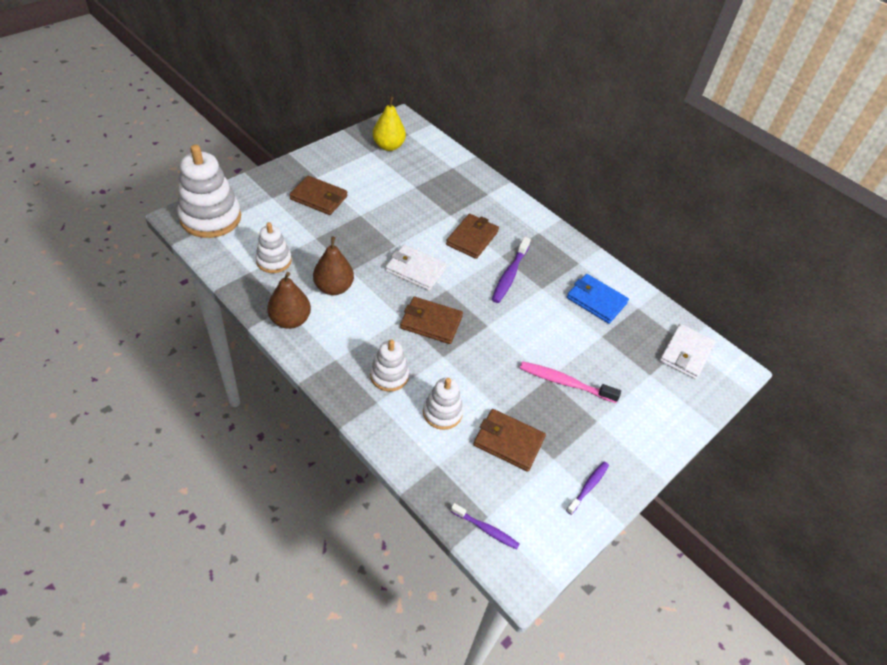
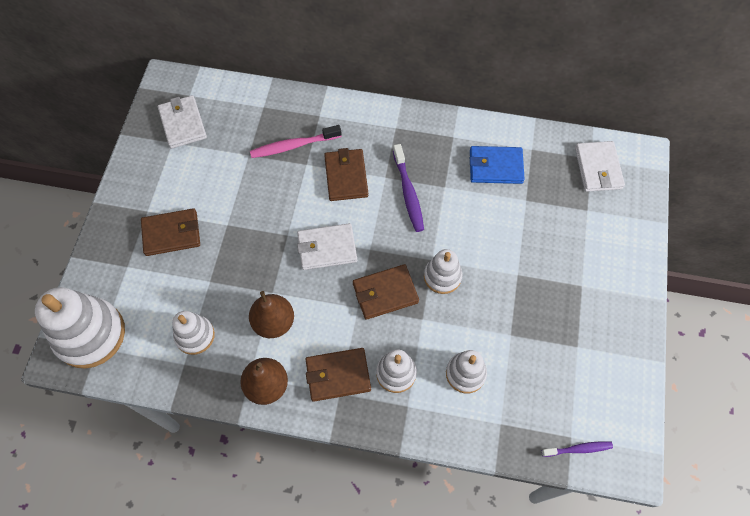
camera: 30 degrees left, 15 degrees up
(388, 146) = (183, 124): yellow pear -> white wallet
(485, 340) = (442, 276): none -> white stacking toy
(508, 441) = (534, 359): brown wallet -> brown wallet (338, 375)
(564, 382) = (532, 269): pink toothbrush -> pink toothbrush (293, 146)
(588, 487) = (619, 351): purple toothbrush -> none

